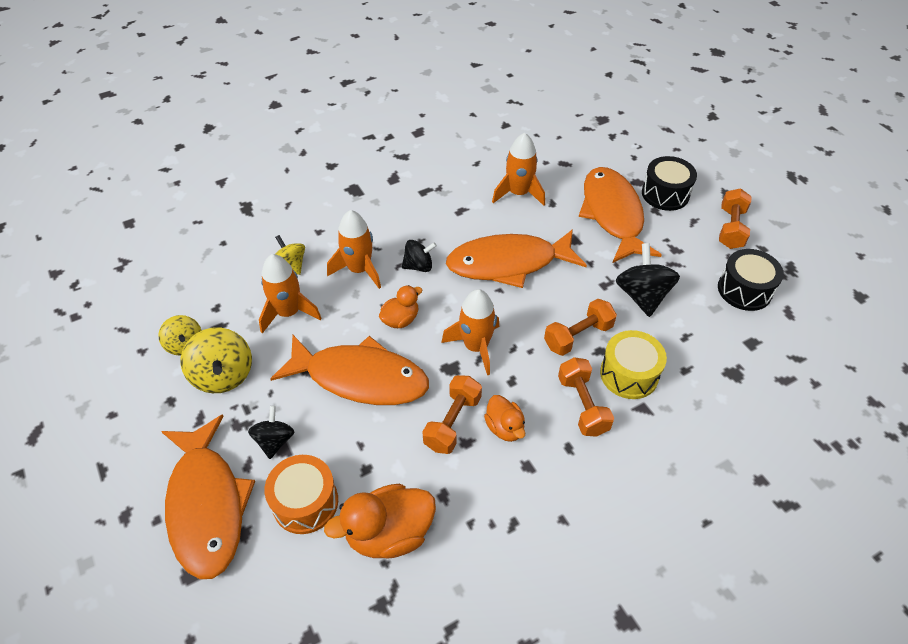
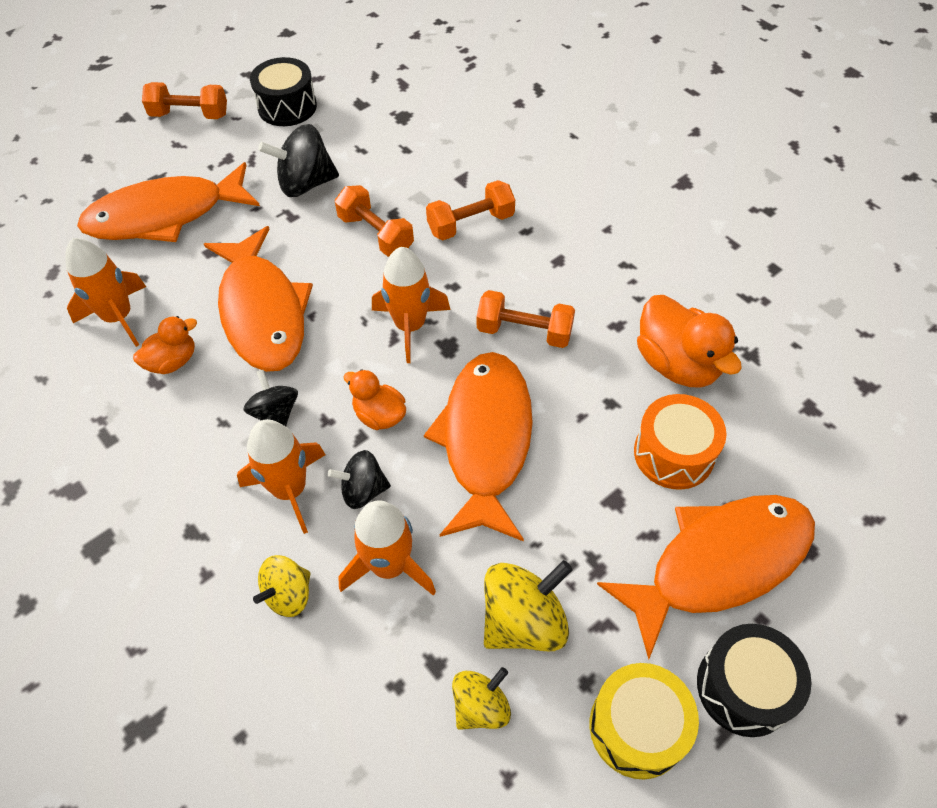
camera: 100 degrees left, 5 degrees up
(274, 441) = (606, 513): black spinning top -> black spinning top (363, 490)
(505, 427) = (517, 284): orange duck -> orange duck (172, 361)
(629, 374) = (421, 190): yellow drum -> yellow drum (637, 727)
(665, 194) = (126, 169): black drum -> black drum (744, 687)

